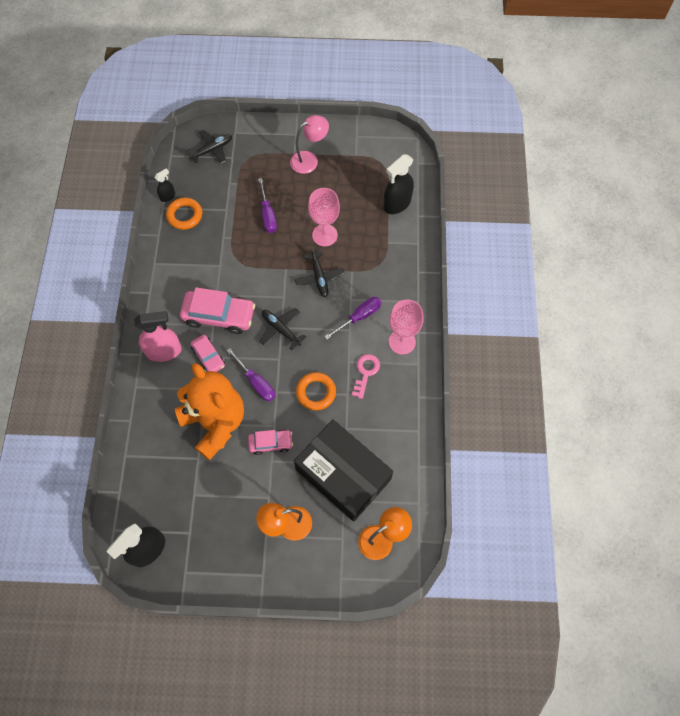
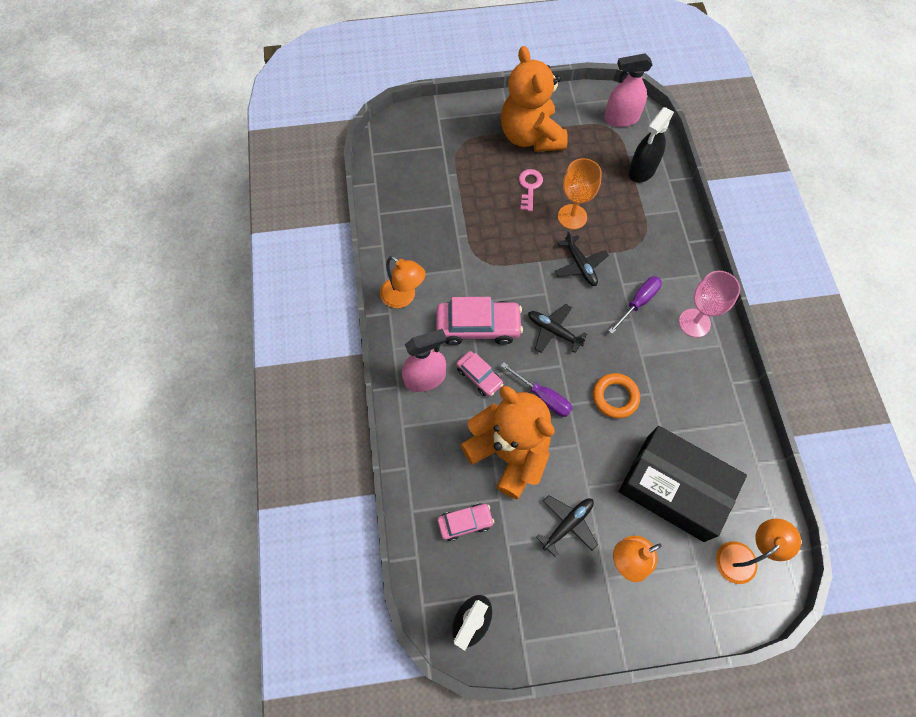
camera: 10 degrees left, 0 degrees up
(164, 281) = (403, 297): none -> orange lamp
(167, 196) = (381, 200): black spray bottle -> none
(185, 215) = (407, 218): orange ring -> none
(212, 150) = (418, 141): black plane -> black plane (568, 524)
(268, 215) = (501, 204): purple screwdriver -> none
(271, 443) = (580, 465): pink car -> pink car (465, 523)
(309, 159) = (530, 136): pink lamp -> orange teddy bear
(324, 235) = (572, 217): pink goblet -> orange goblet
(365, 372) = (664, 364): pink key -> pink key (529, 187)
(392, 155) = (621, 118): none -> pink spray bottle

